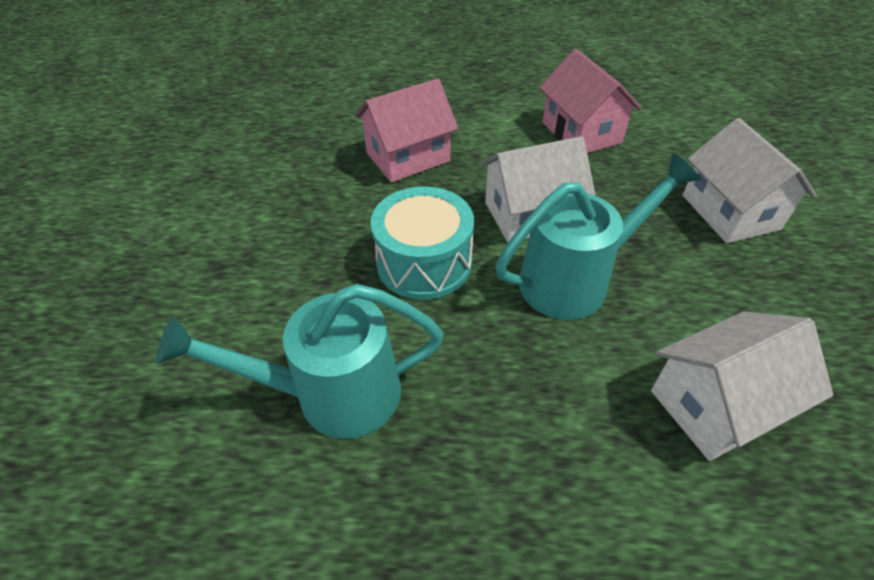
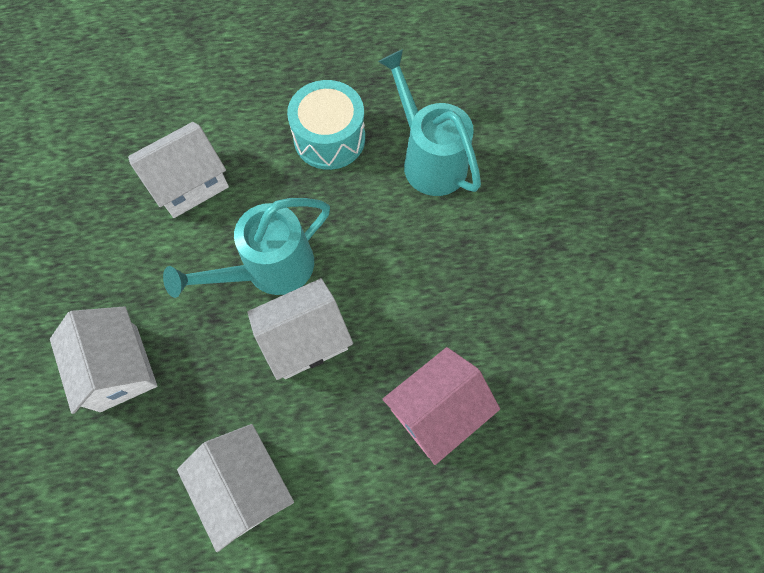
camera: 170 degrees right, 20 degrees up
(331, 394) = (429, 159): turquoise watering can -> turquoise watering can turned 105 degrees counterclockwise
(424, 262) = (391, 270): turquoise drum -> turquoise drum (329, 138)
(581, 133) = (246, 486): pink house -> white house

